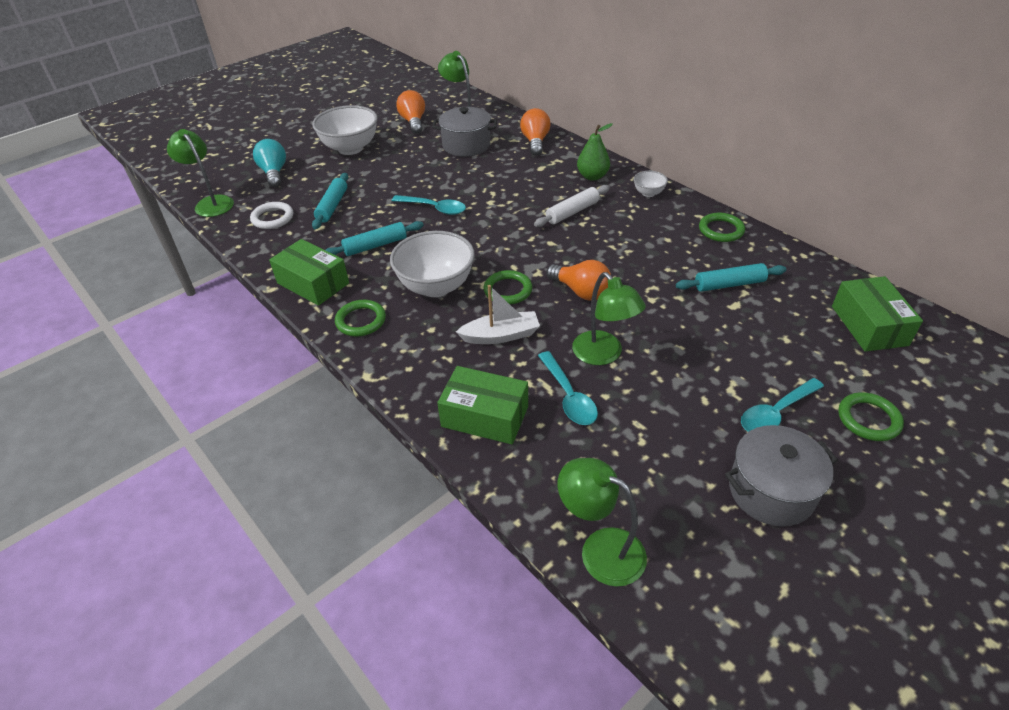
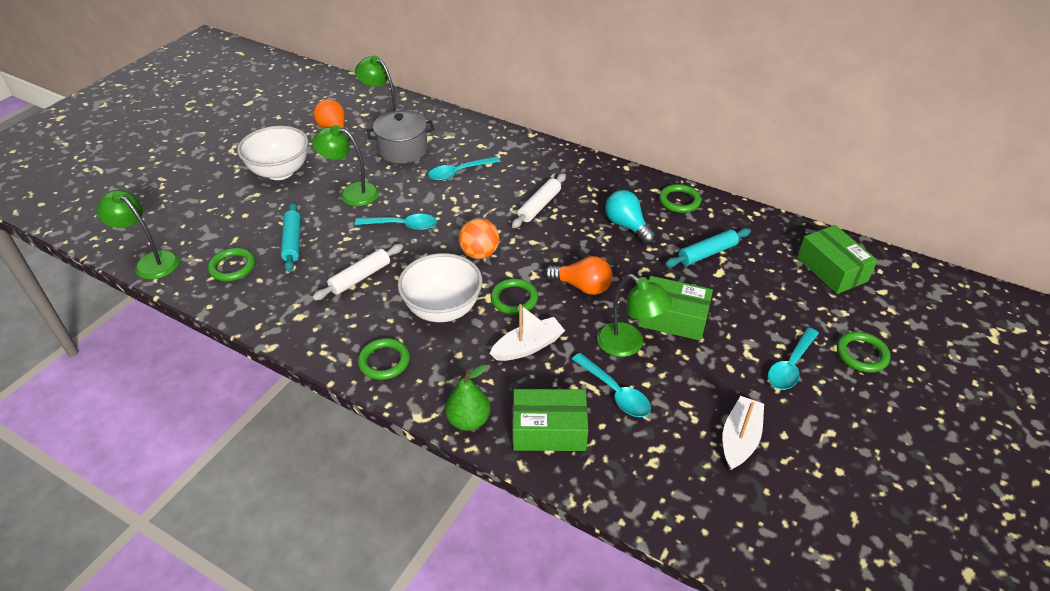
camera: 20 degrees left, 0 degrees up
(272, 218) = (232, 267): white ring -> green ring
(274, 173) = (207, 214): turquoise light bulb -> turquoise light bulb (627, 226)
(313, 283) = (314, 331): green box -> green box (673, 318)
(375, 245) = (360, 277): turquoise rolling pin -> white rolling pin
(494, 244) = (479, 253): none -> orange ball
(508, 172) = (459, 172): none -> turquoise spoon
(535, 142) = (471, 136): orange light bulb -> none
(592, 176) = (542, 165): green pear -> green pear (468, 420)
(600, 549) = (701, 526): green lamp -> green lamp (351, 193)
(648, 193) = (601, 174): white bowl -> none
(683, 473) = (739, 439): none -> white boat
(771, 491) = (813, 436): grey pot -> none

